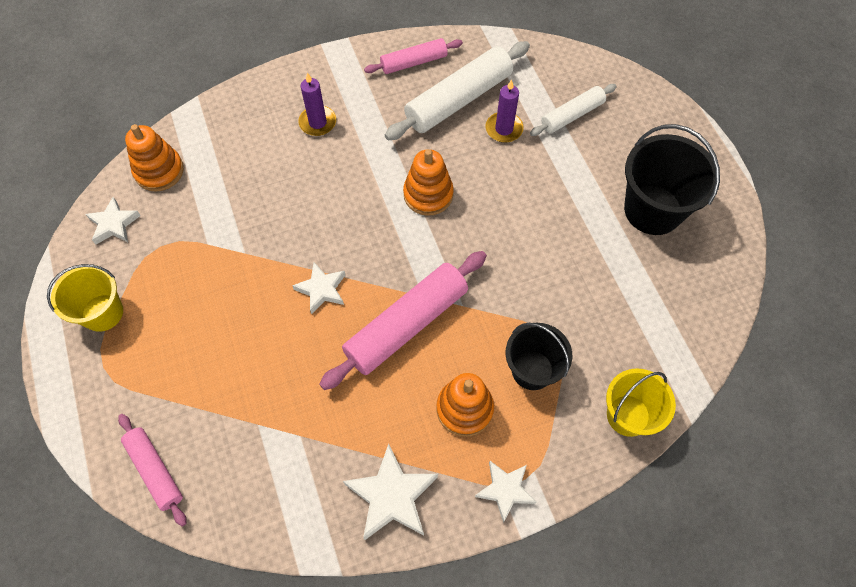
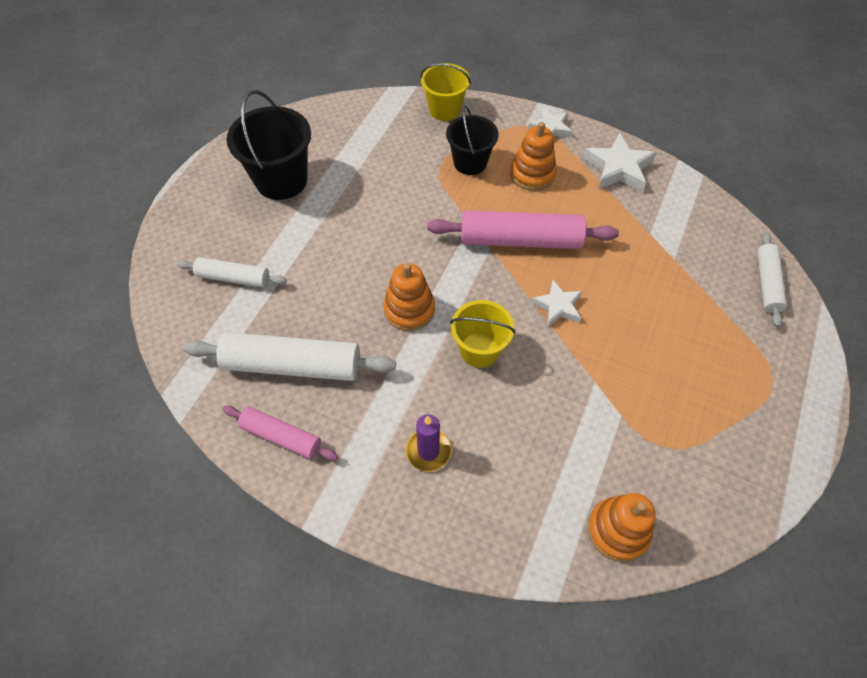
camera: 135 degrees left, 5 degrees down
(102, 312) = (751, 426): yellow bucket -> yellow bucket (479, 350)
(114, 224) = (697, 506): white star -> none
(155, 470) = (766, 283): pink rolling pin -> white rolling pin
(504, 129) = (293, 310): purple candle -> none

